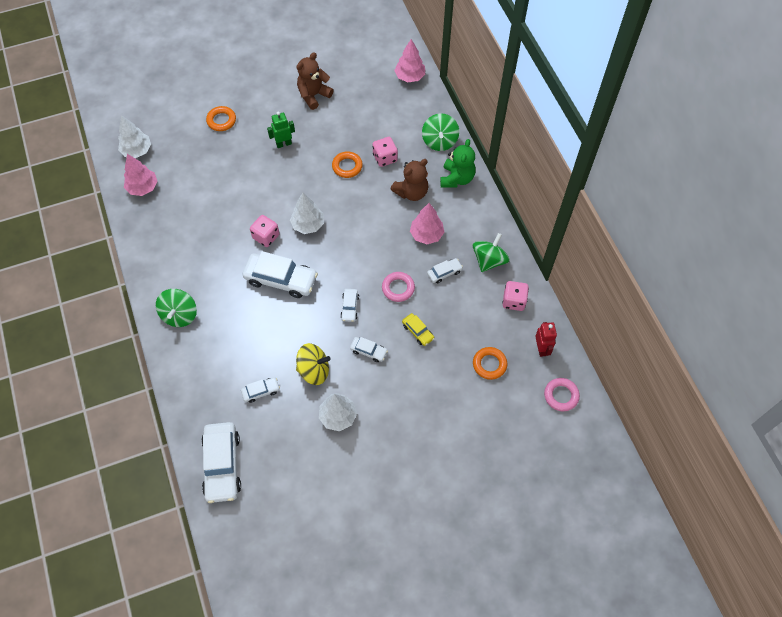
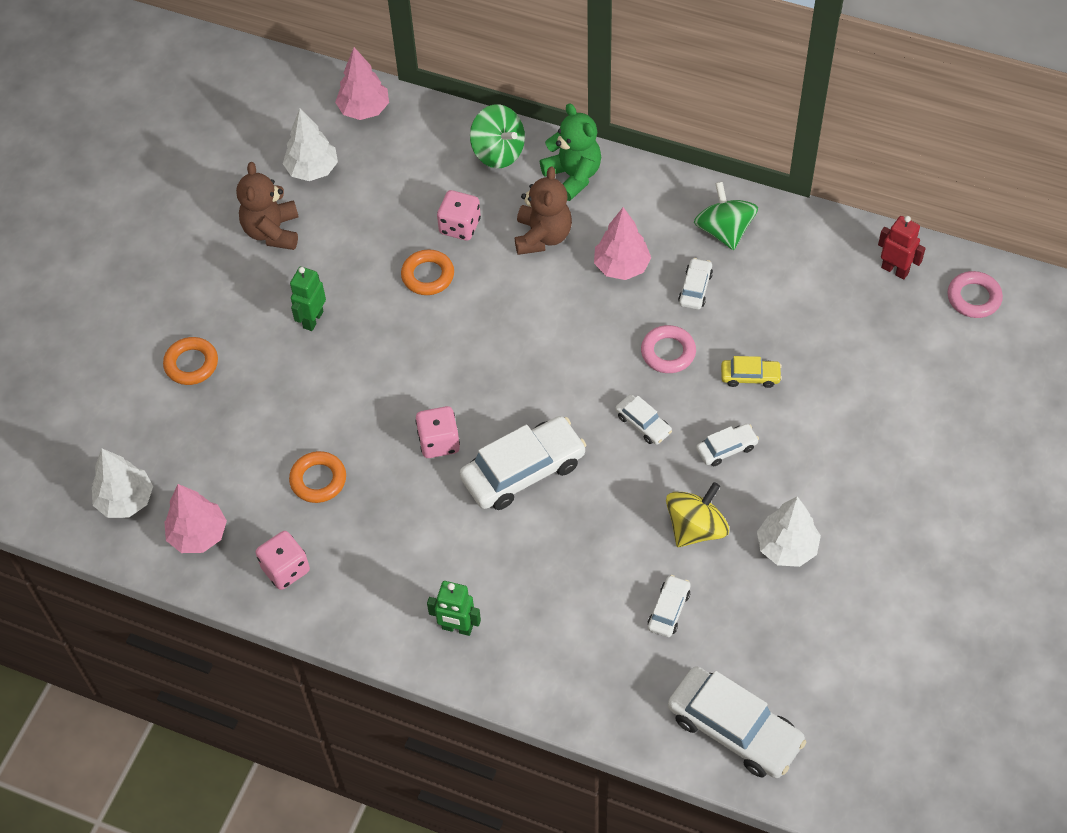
camera: 45 degrees left, 5 degrees down
(180, 315) = (457, 628): green spinning top -> green robot
(308, 225) = (471, 382): white tree -> white tree (312, 170)
(489, 364) = (866, 337): orange ring -> orange ring (318, 480)
(514, 301) = (805, 249): pink dice -> pink dice (285, 569)

